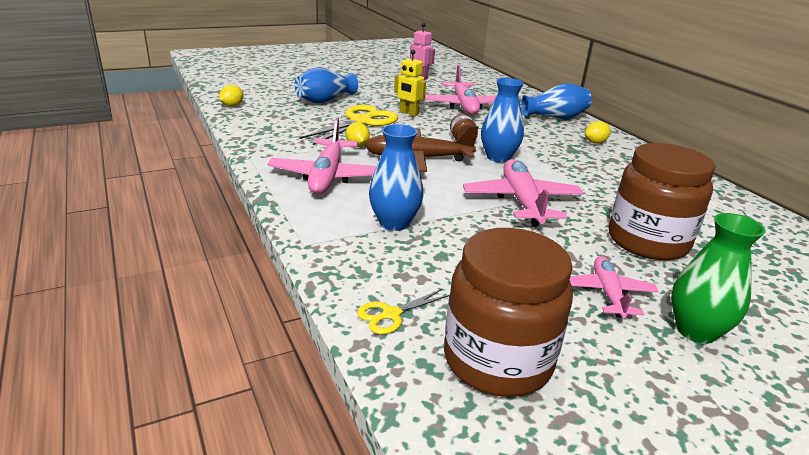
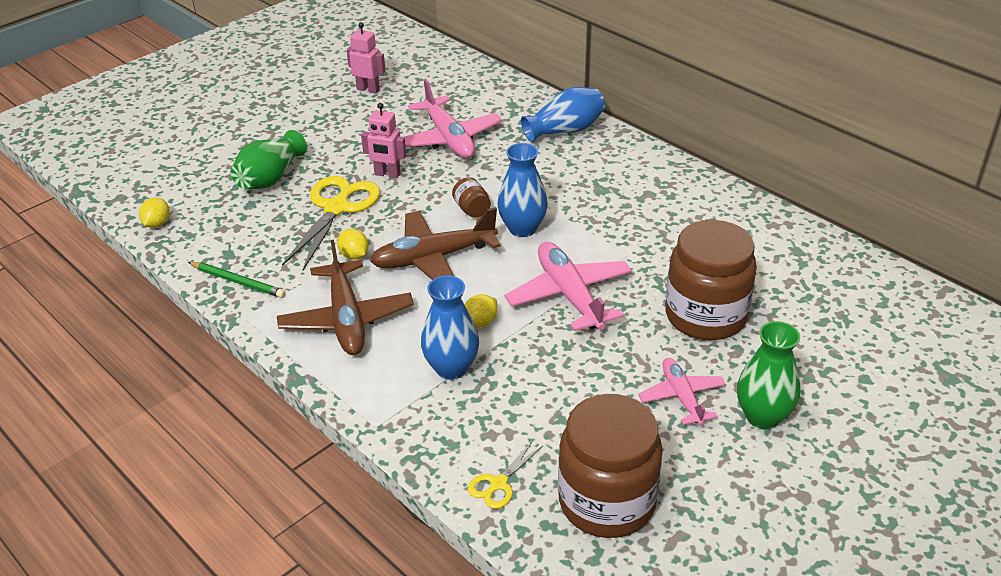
camera: 15 degrees left, 10 degrees up
(262, 141) = (238, 282): none -> green pencil
(325, 100) = (270, 178): blue vase -> green vase
(327, 176) = (347, 319): pink plane -> brown plane
(408, 113) = (387, 174): yellow robot -> pink robot
(595, 142) = (622, 167): yellow lemon -> yellow lemon (480, 322)

